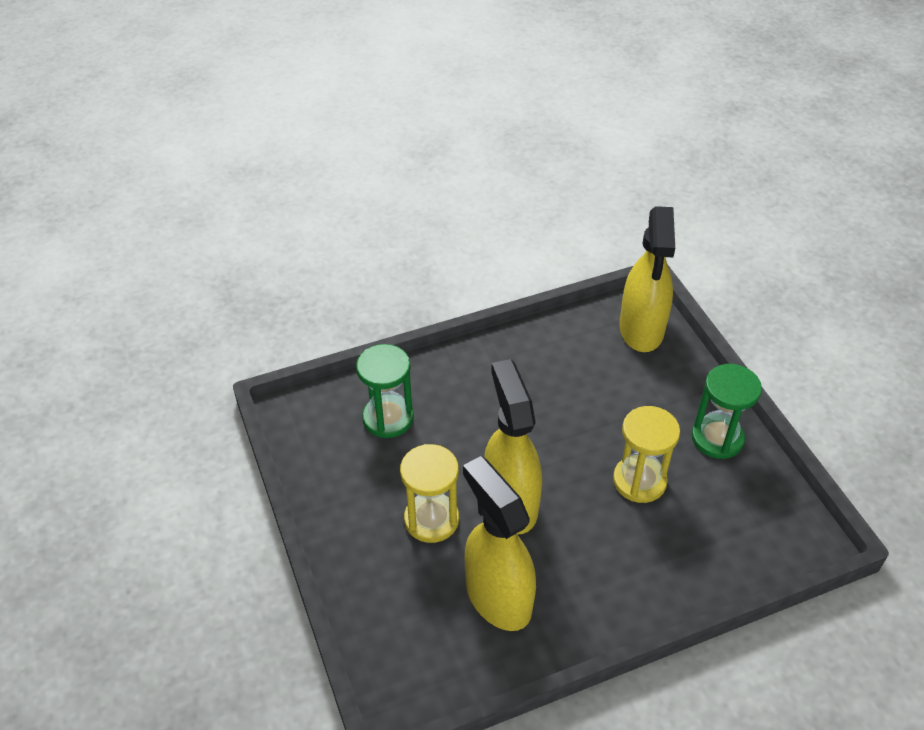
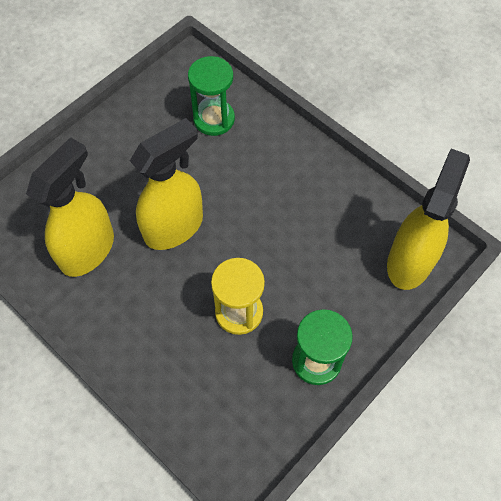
camera: 65 degrees right, 15 degrees up
(431, 519) = (136, 182): yellow hourglass -> none
(641, 330) = (410, 261): yellow spray bottle -> yellow spray bottle turned 135 degrees clockwise

